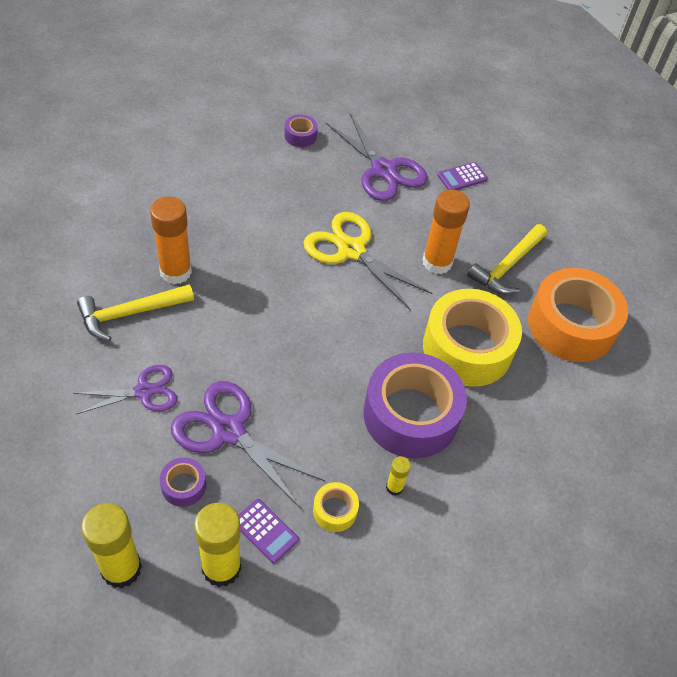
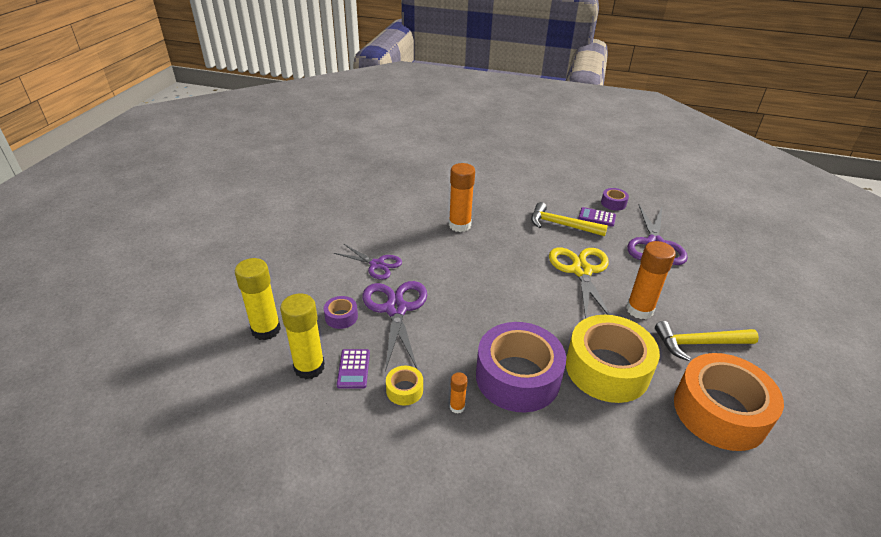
camera: 50 degrees right, 15 degrees down
(130, 313) = (413, 229): yellow hammer -> yellow hammer (561, 225)
(394, 487) = (457, 407): yellow glue stick -> orange glue stick
(462, 177) = (717, 276): purple calculator -> purple calculator (597, 217)

